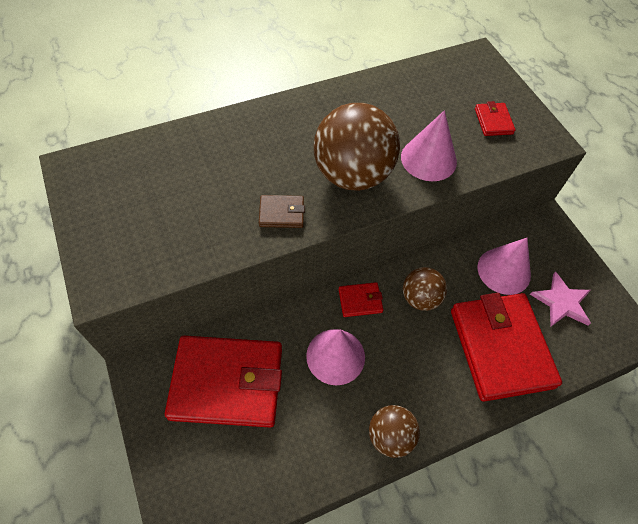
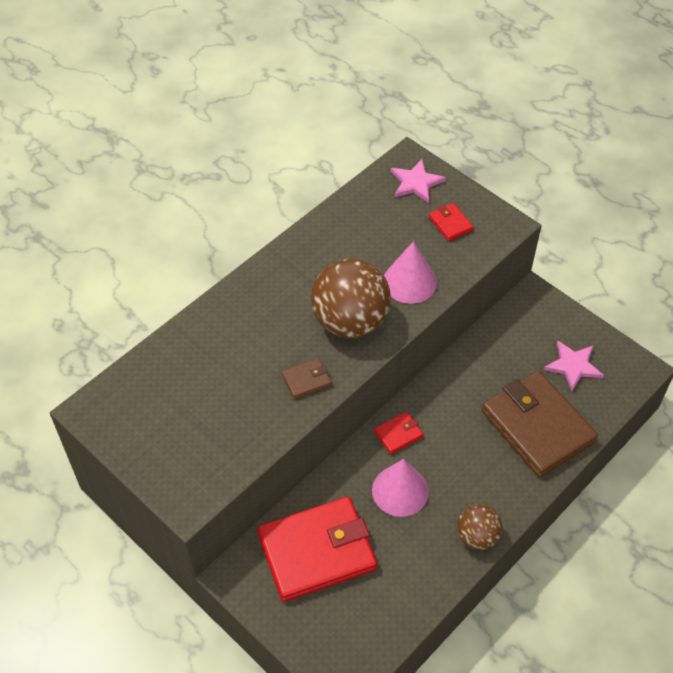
camera: 20 degrees left, 5 degrees down
(420, 298) = (450, 411): brown ball -> none
(476, 76) = (416, 183): none -> pink star
(500, 348) = (537, 426): red wallet -> brown wallet
(504, 271) = (513, 357): pink cone -> none

